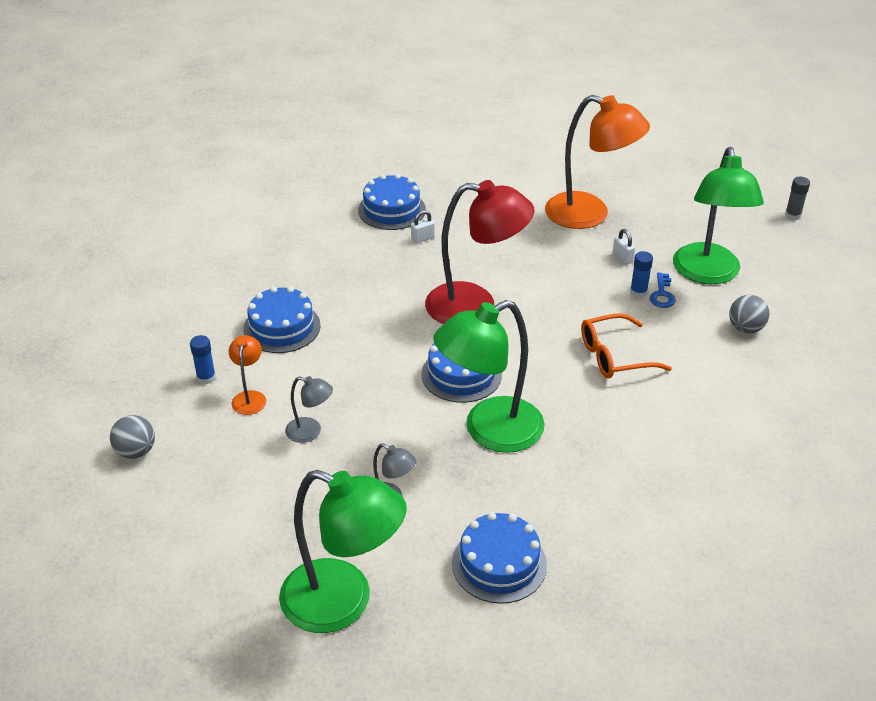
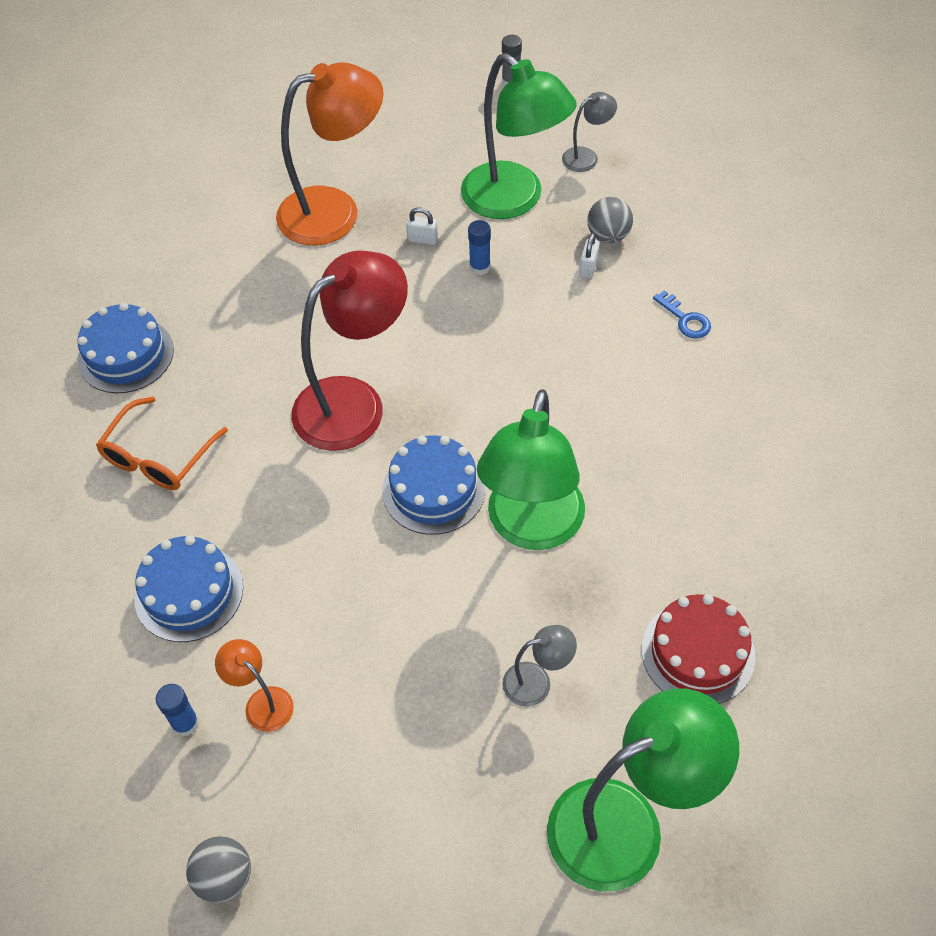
camera: 45 degrees left, 15 degrees up
(310, 432) = (373, 682): grey lamp -> grey lamp (586, 157)
(423, 238) = (203, 365): white padlock -> white padlock (588, 267)
(499, 563) = (698, 652): blue cake -> red cake
(615, 356) = (540, 354): orange glasses -> orange glasses (158, 456)
(662, 294) = (502, 253): blue key -> blue key (685, 319)

